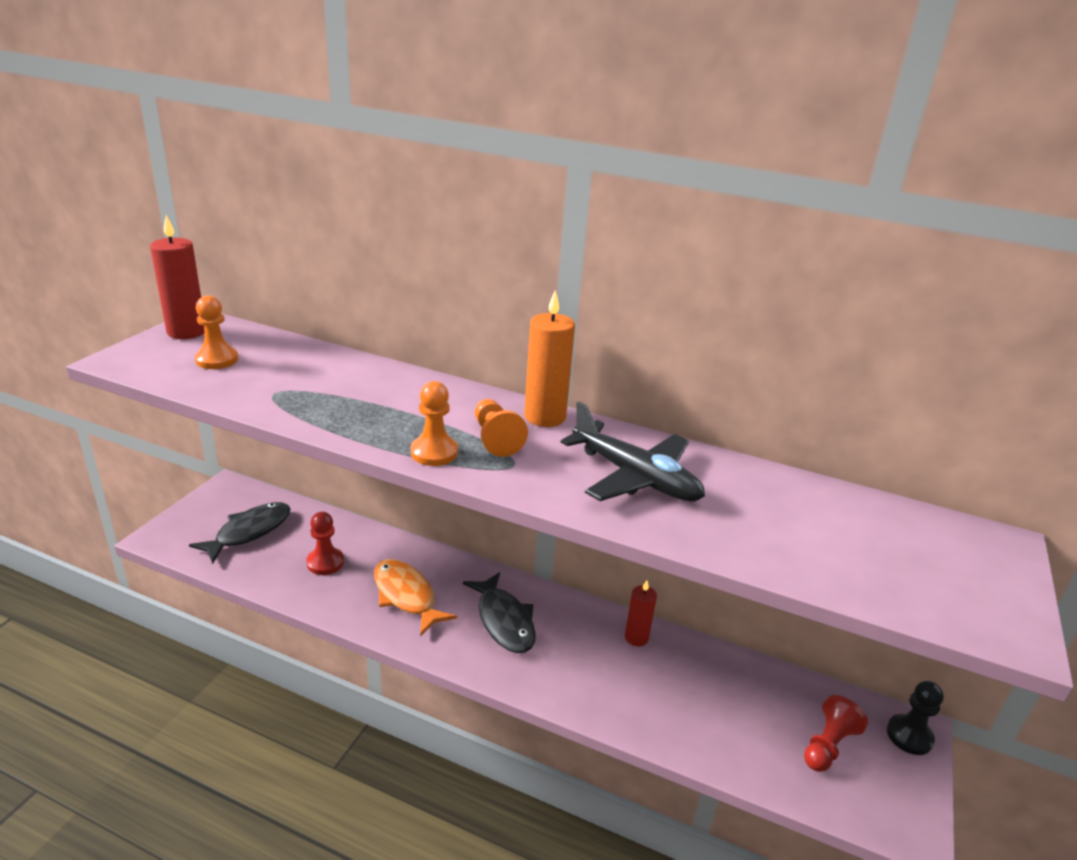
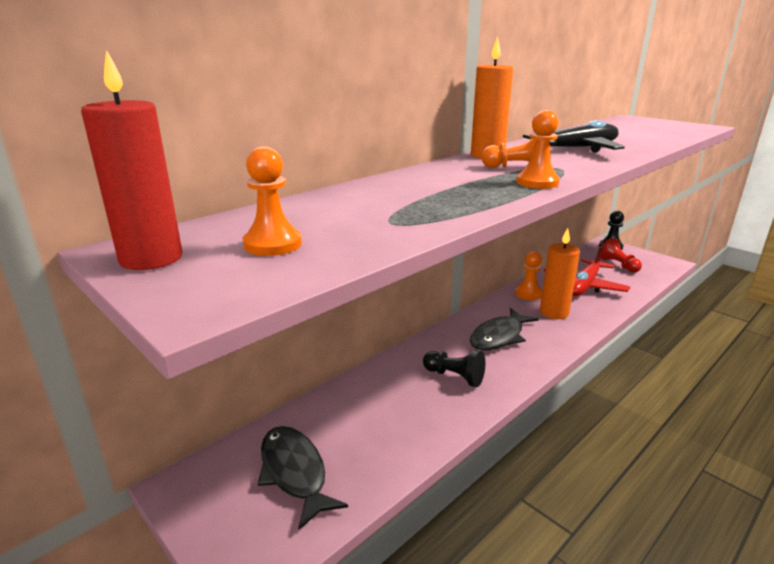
camera: 65 degrees left, 5 degrees down
(325, 562) = (384, 418): red pawn -> none
(406, 596) = (454, 376): orange fish -> black pawn
(504, 621) = (499, 336): black fish -> black fish turned 135 degrees clockwise
(595, 667) = (554, 312): none -> orange candle
(636, 638) = (528, 293): red candle -> orange pawn
(707, 699) = (584, 286): none -> red plane

